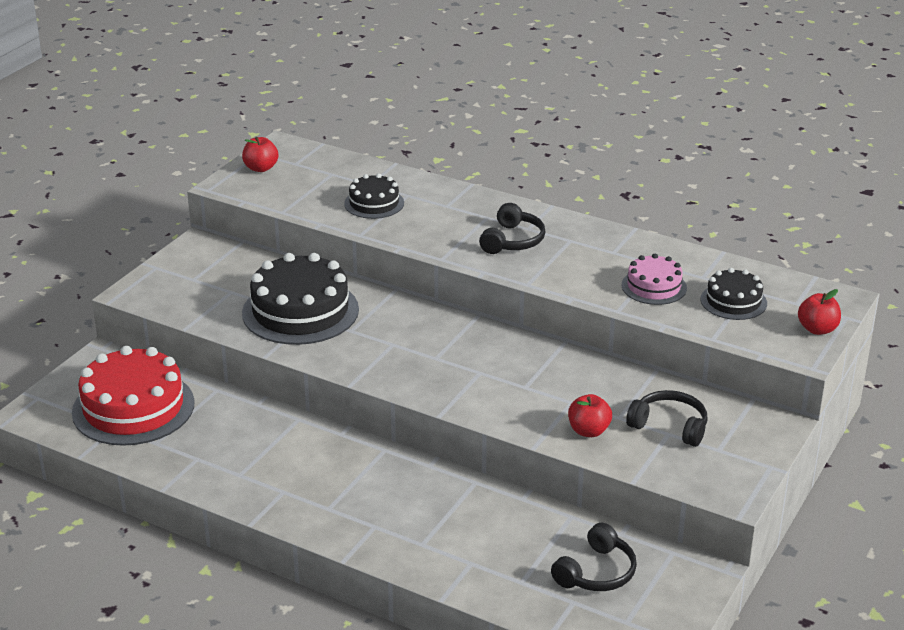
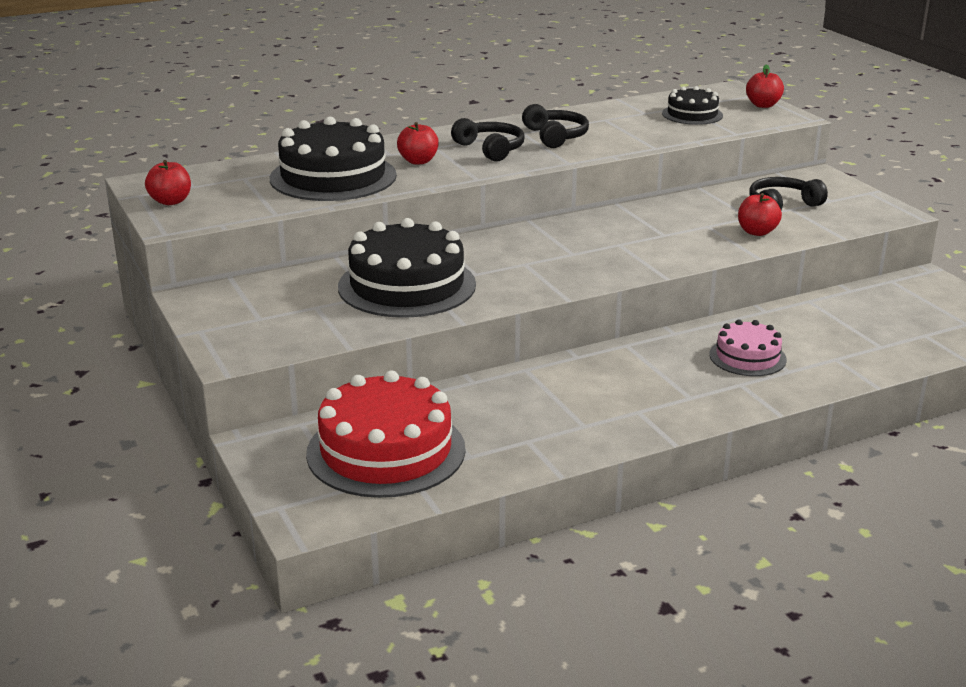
camera: 55 degrees left, 5 degrees down
(374, 203) = (333, 177): black cake -> black cake, size x1.84
(447, 222) = (418, 161): none -> red apple
(597, 572) = (893, 314): black headphones -> black headphones (556, 136)
(654, 286) = (636, 129): pink cake -> pink cake (747, 357)

